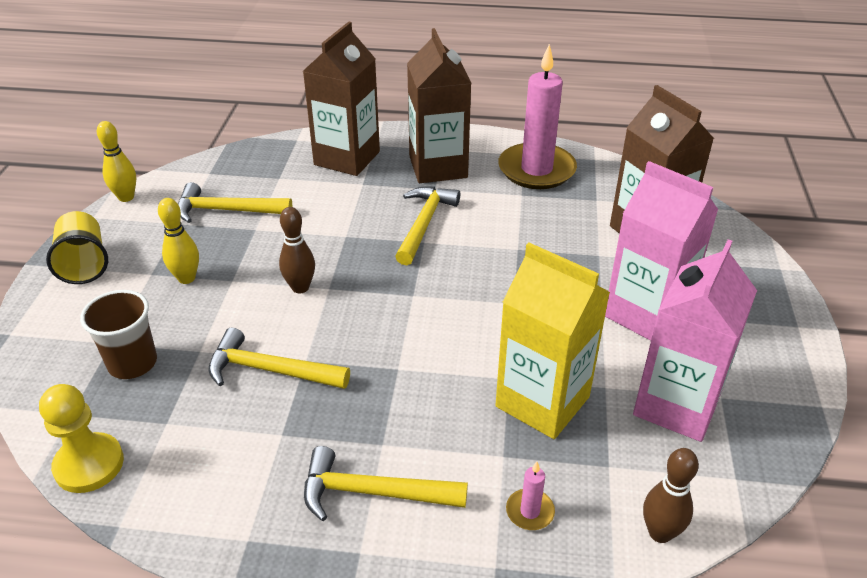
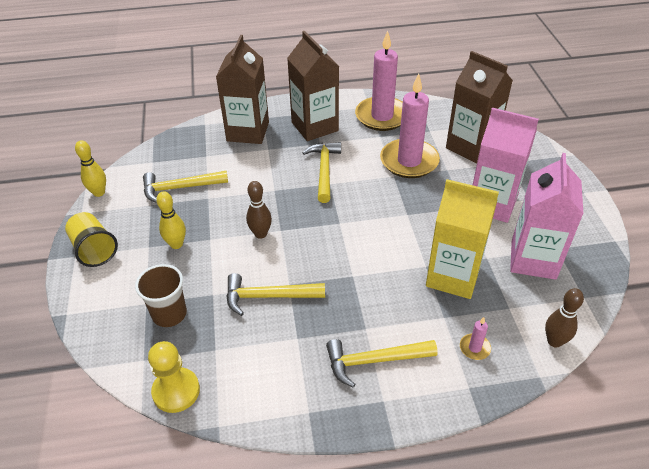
camera: 15 degrees left, 5 degrees up
(548, 234) = (409, 161): none -> pink candle

